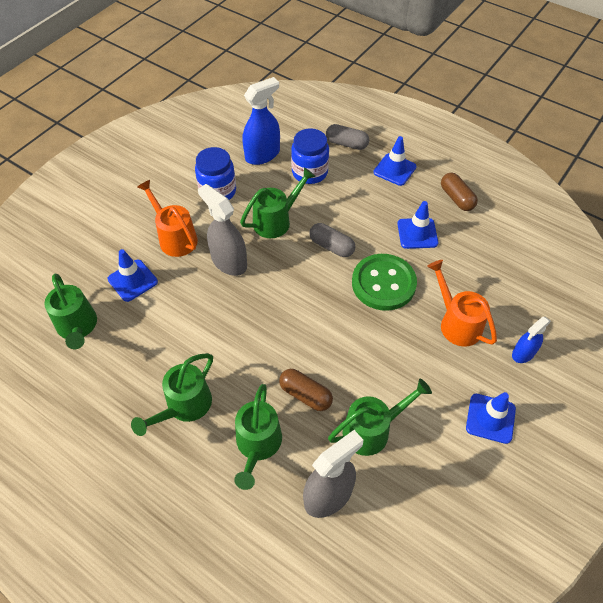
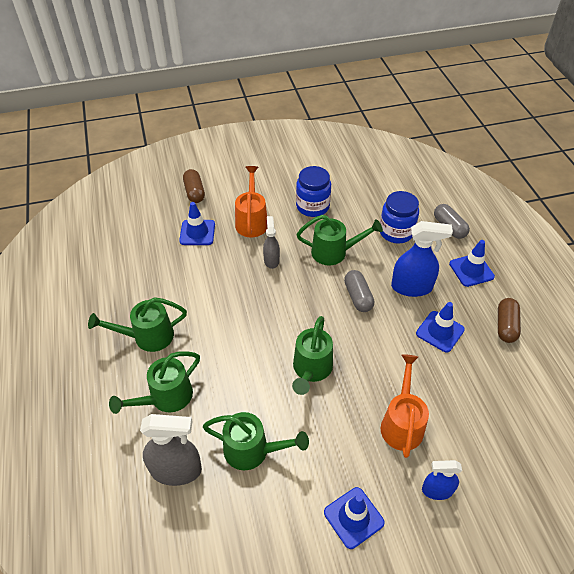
camera: 40 degrees right, 5 degrees down
(78, 327) = (136, 241): green watering can -> green watering can (311, 370)
(229, 262) = (271, 260): grey spray bottle -> grey spray bottle, size x0.60
(262, 155) = (372, 199): blue spray bottle -> blue spray bottle (412, 287)
(305, 394) = (231, 388): brown capsule -> brown capsule (194, 192)
(383, 283) = (371, 351): green button -> none

